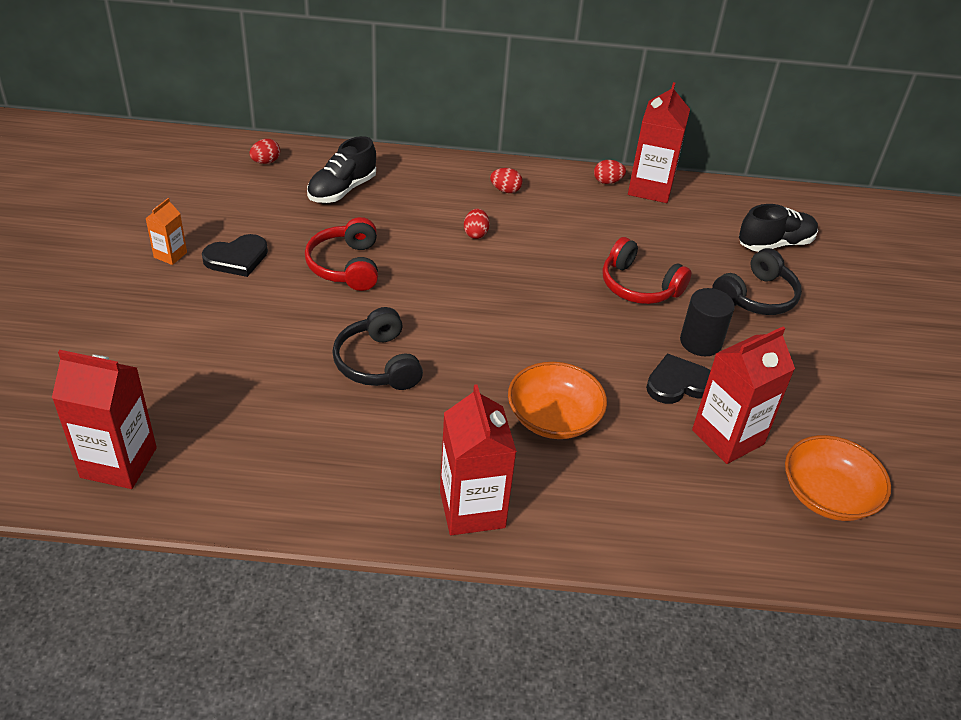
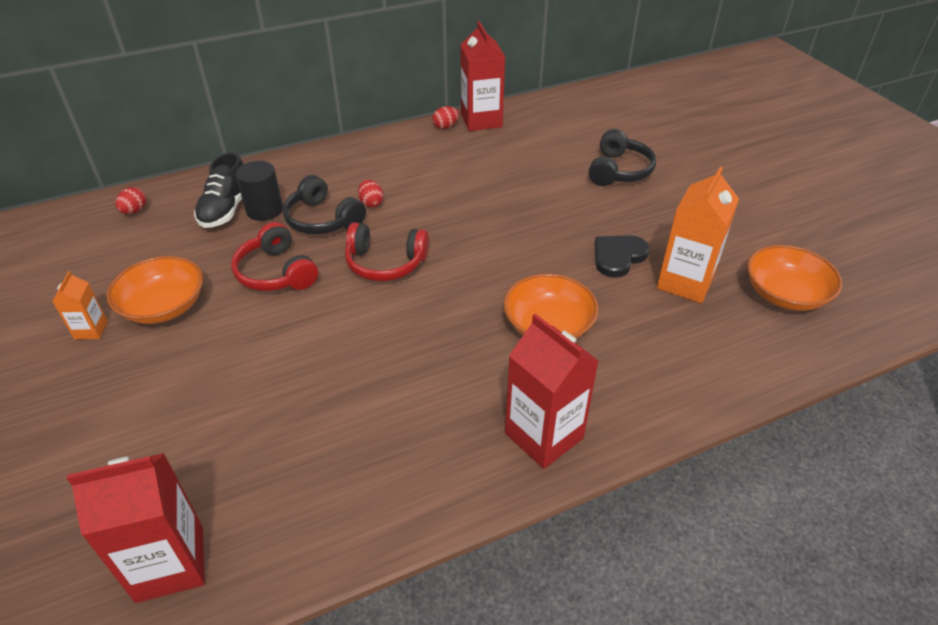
camera: 25 degrees left, 0 degrees up
(237, 258) = (164, 306): black heart -> orange bowl
(378, 363) = (367, 345): black headphones -> black headphones (323, 219)
(505, 190) = (370, 160): red egg -> none
(639, 286) = (530, 195): red headphones -> red headphones (385, 263)
(700, 342) = (608, 219): black cylinder -> black cylinder (264, 210)
(727, 437) = (685, 282): red carton -> orange carton
(775, 244) = (600, 129): black shoe -> none

